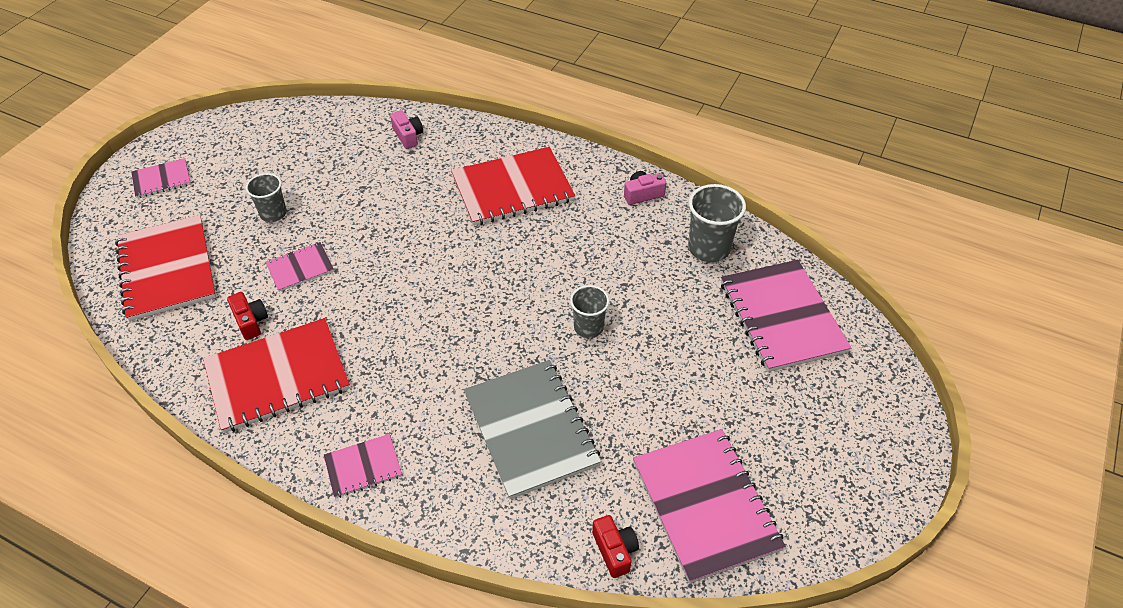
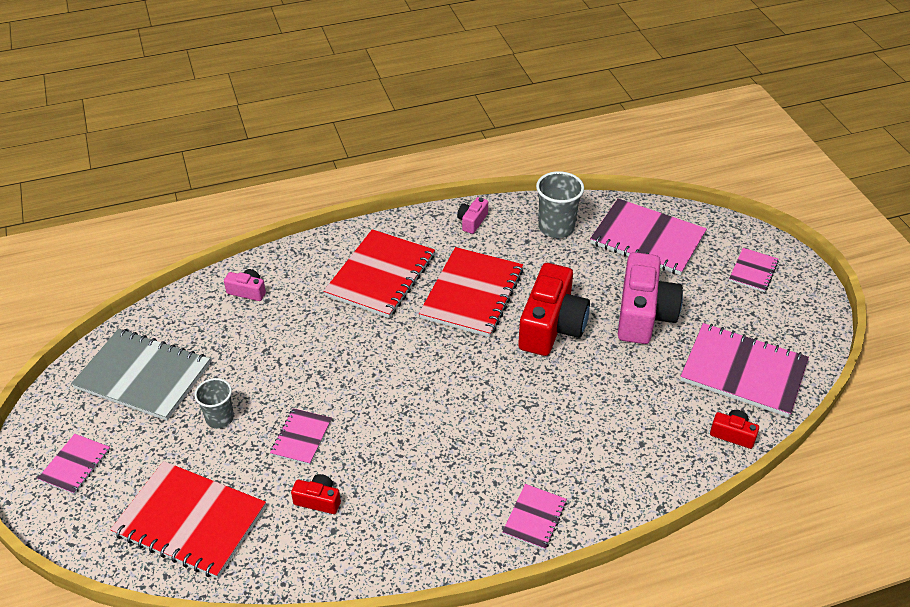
camera: 45 degrees left, 5 degrees down
(277, 377) = (395, 517): red notebook -> red notebook (472, 294)
(530, 429) = (601, 410): grey notebook -> grey notebook (143, 376)
(588, 327) = (551, 326): grey cup -> red camera
(683, 379) = (643, 314): none -> pink camera
(851, 423) = (753, 271): none -> pink notebook

